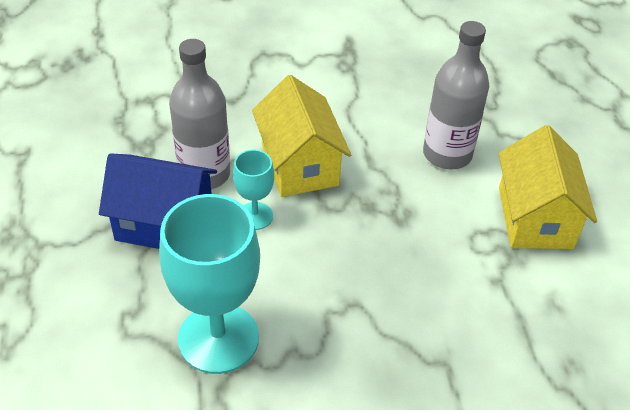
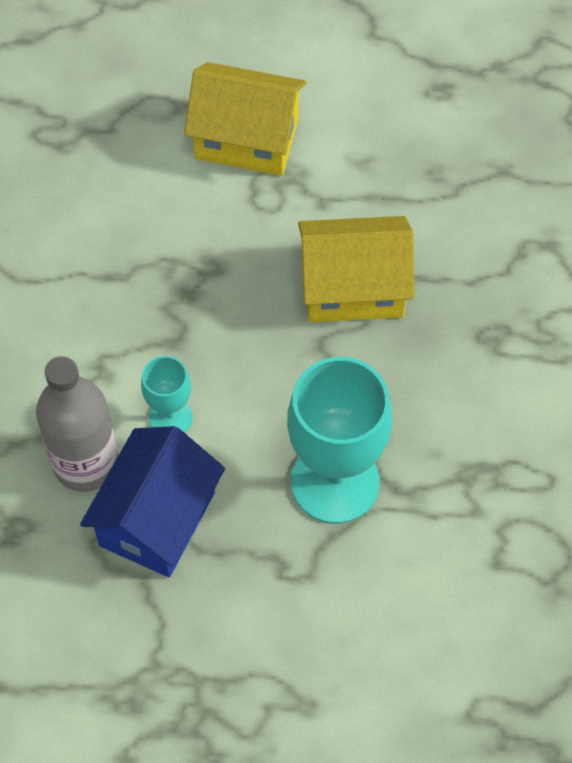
camera: 75 degrees left, 15 degrees up
(299, 164) = (99, 353): yellow house -> yellow house (353, 288)
(447, 154) = (128, 193): grey bottle -> none

